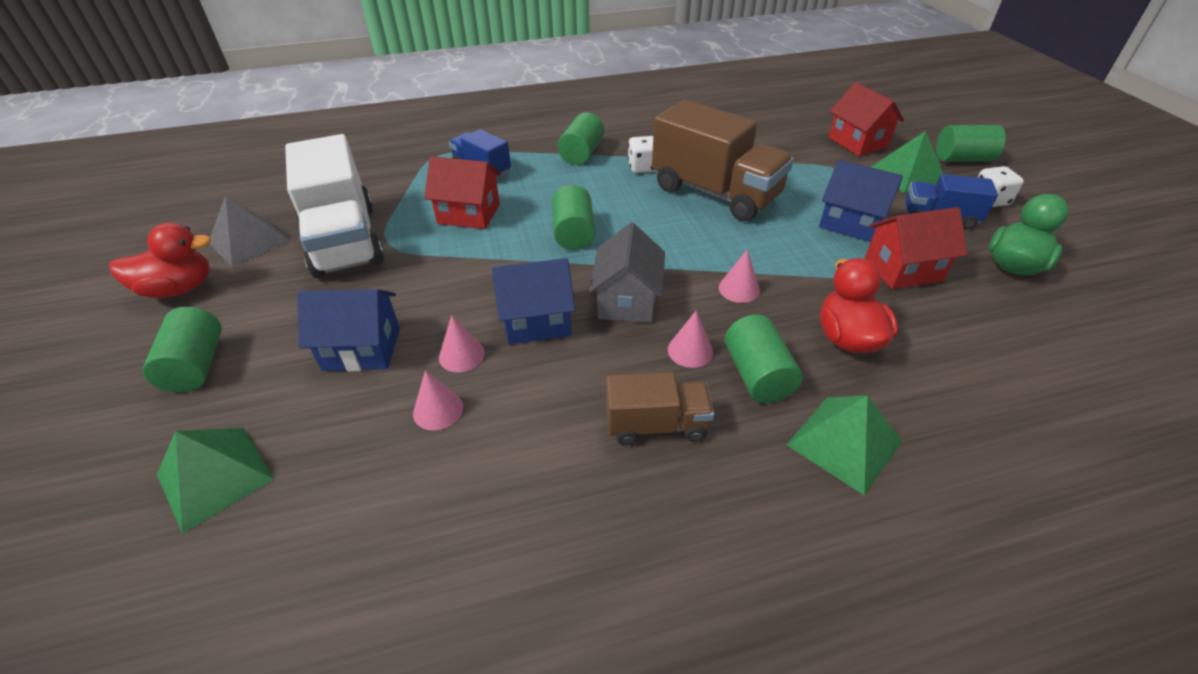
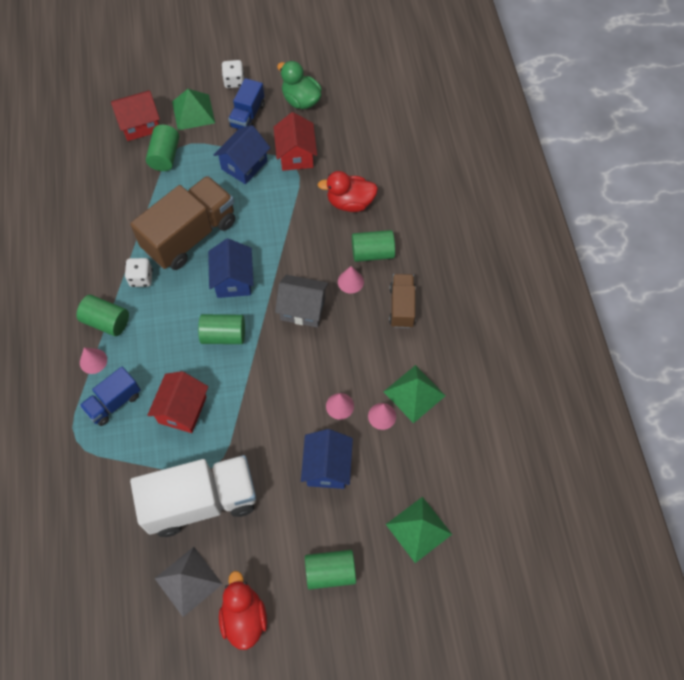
camera: 85 degrees left, 20 degrees up
(537, 321) = (315, 362): blue house -> blue house (233, 280)
(739, 289) = (301, 245): pink cone -> pink cone (93, 361)
(844, 443) = (419, 227): green pyramid -> green pyramid (414, 393)
(962, 159) = (180, 72): green cylinder -> green cylinder (165, 156)

